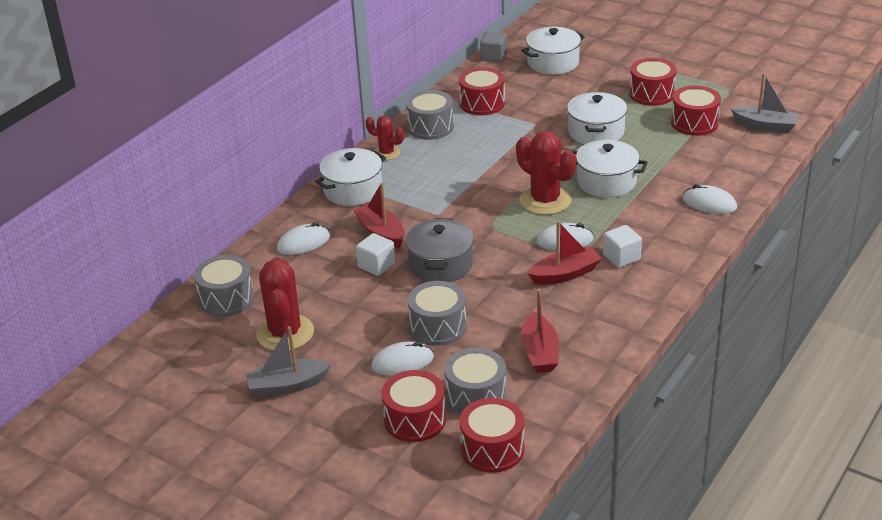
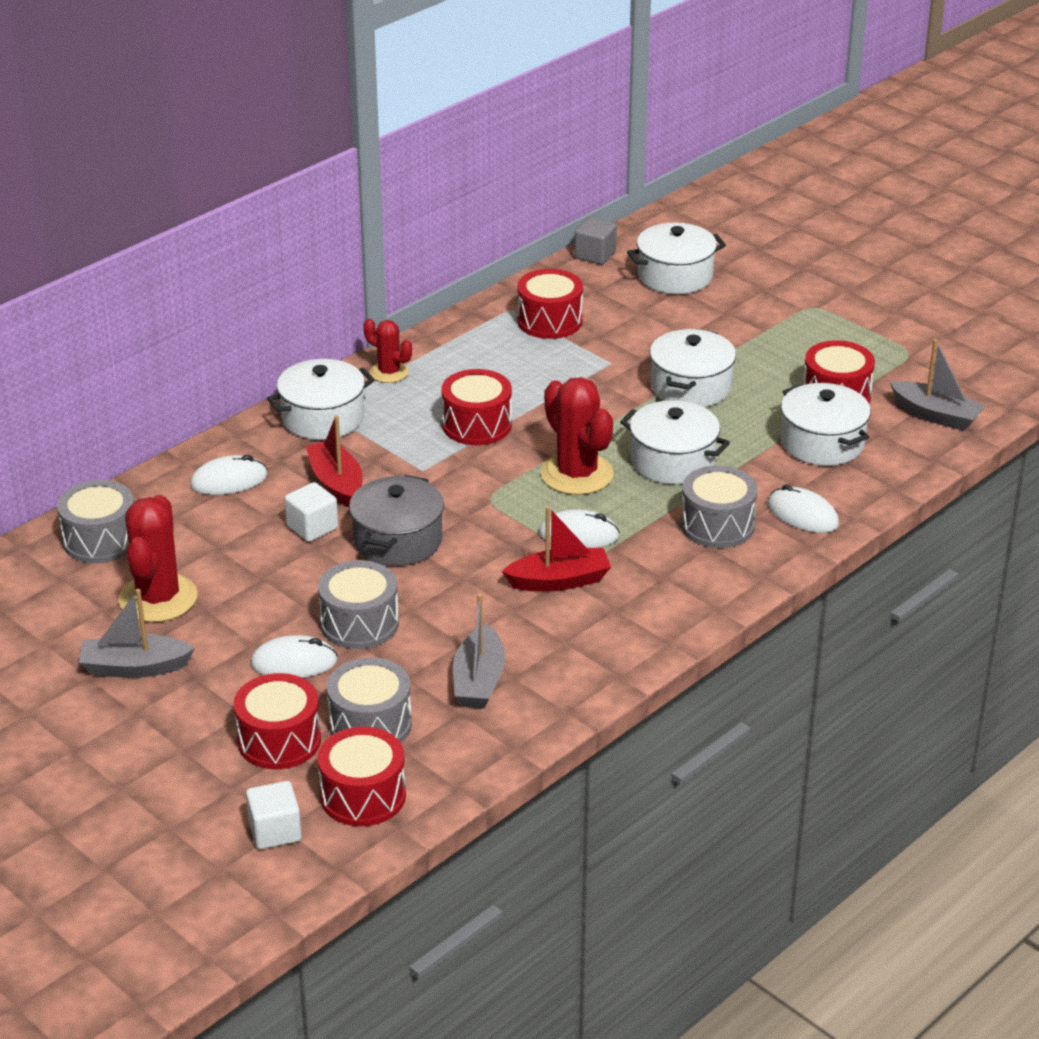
camera: 10 degrees right, 0 degrees up
(430, 127) = (464, 344): grey drum -> grey drum (717, 525)
(539, 352) = (478, 681): red boat -> grey boat
(621, 257) = (646, 570): white cube -> white cube (275, 831)
(652, 94) = (795, 343): red drum -> red drum (477, 425)
(700, 155) = (822, 443): none -> white pot

